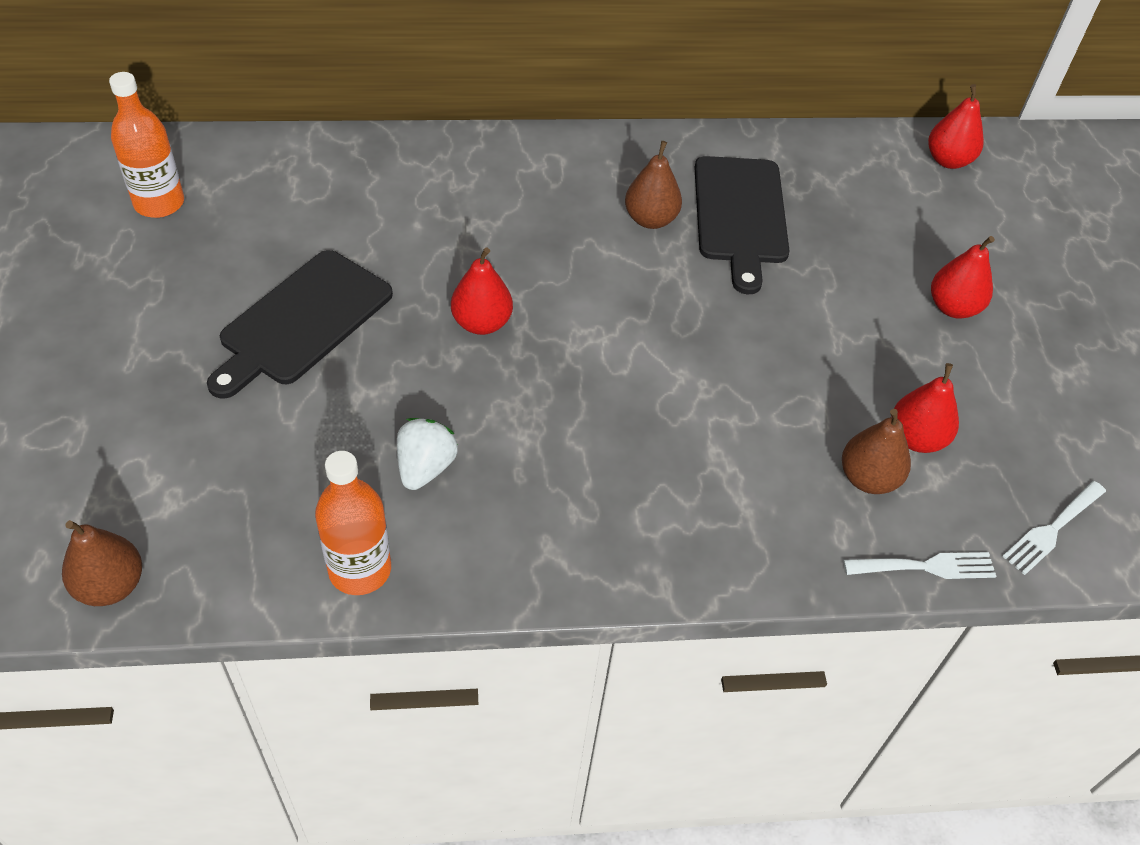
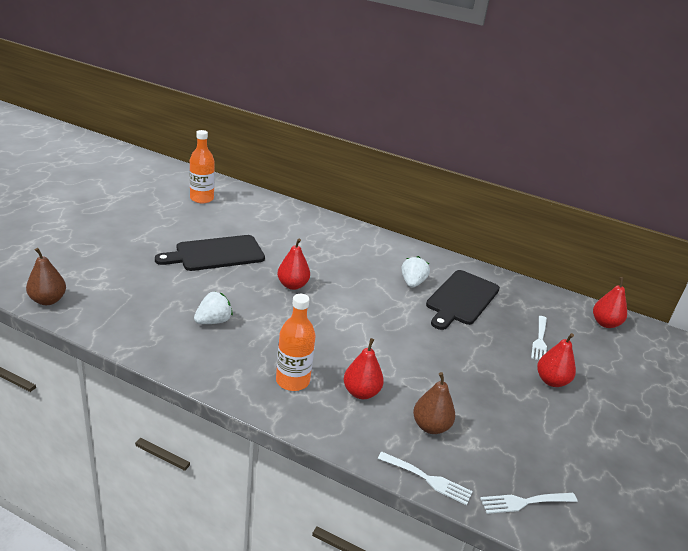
camera: 30 degrees right, 20 degrees down
(360, 570) = (147, 341): orange bottle -> orange bottle (292, 381)
(650, 219) = (412, 283): brown pear -> white strawberry
(892, 239) = (540, 340): none -> white fork
(916, 438) = (476, 423): red pear -> red pear (361, 392)

